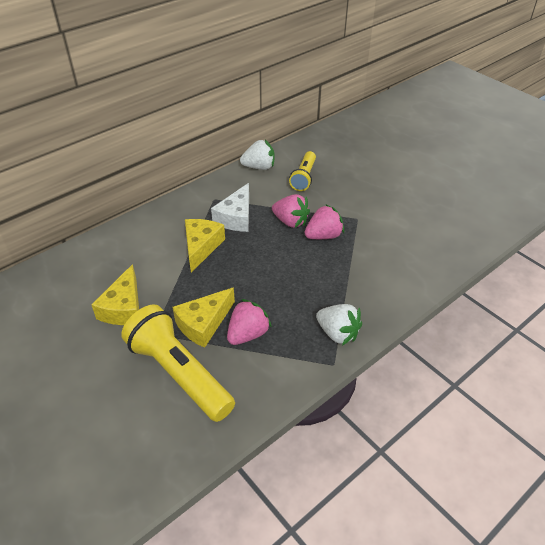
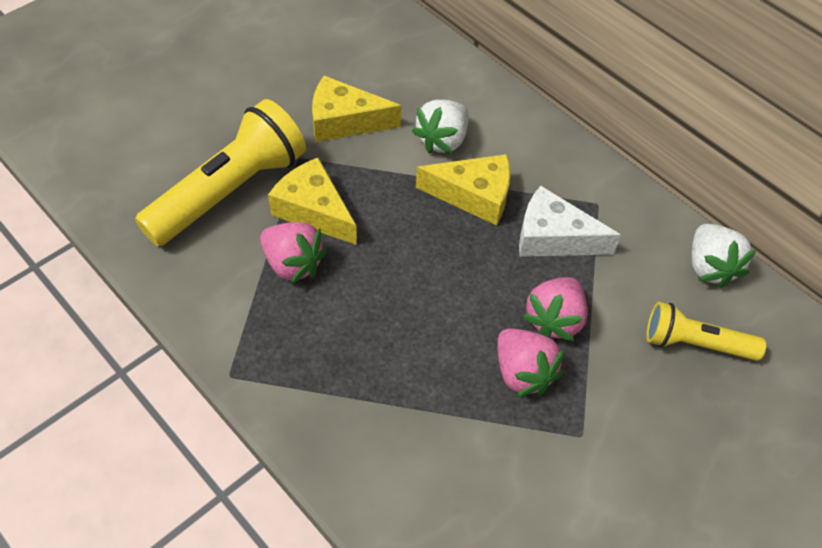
camera: 85 degrees right, 10 degrees up
(337, 333) = (289, 384): white strawberry -> white strawberry (442, 140)

